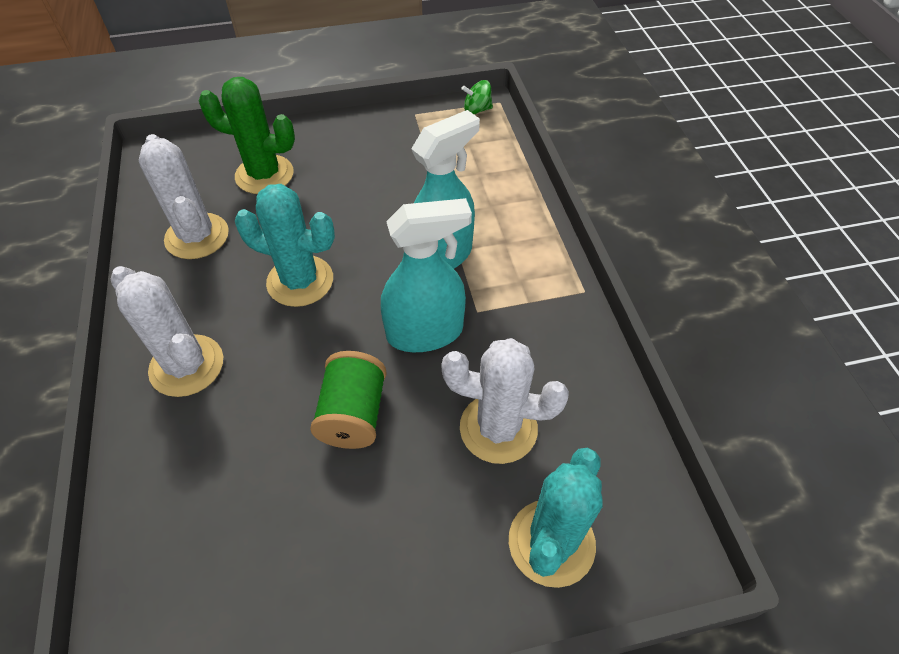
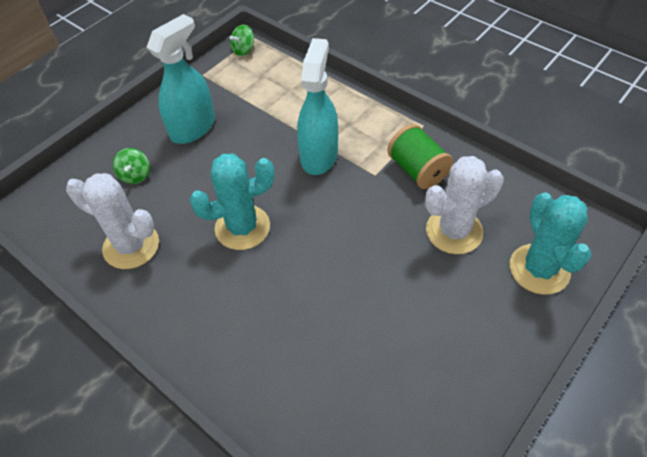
camera: 35 degrees left, 0 degrees up
(187, 366) = (223, 329): white cactus -> none
(264, 175) = (135, 175): green cactus -> green spinning top
(353, 414) = (365, 281): green spool -> green spool (417, 170)
(425, 332) = (357, 206): turquoise spray bottle -> turquoise spray bottle (193, 128)

